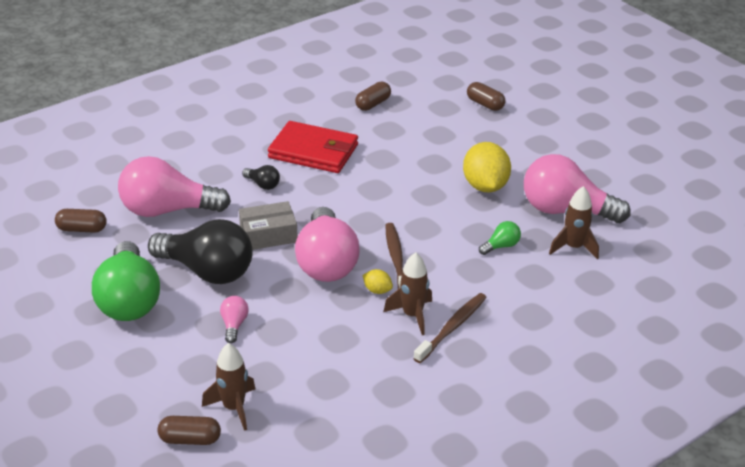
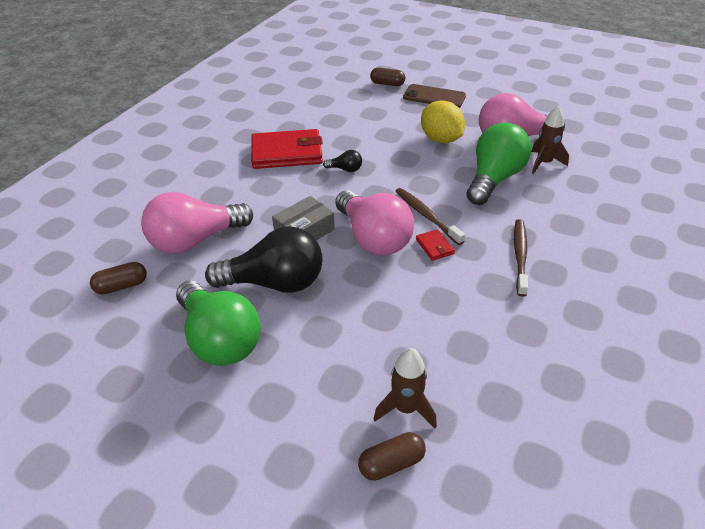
camera: 25 degrees left, 5 degrees up
(234, 325) = (339, 324): pink light bulb -> none
(263, 184) = (265, 191): black light bulb -> black light bulb (345, 169)
(373, 104) = (304, 105): brown capsule -> none
(377, 290) = (434, 246): yellow lemon -> red wallet
(412, 315) = (481, 257): brown rocket -> none
(501, 246) = (493, 179): green light bulb -> green light bulb, size x2.37
(524, 135) = (434, 97): none -> brown phone

